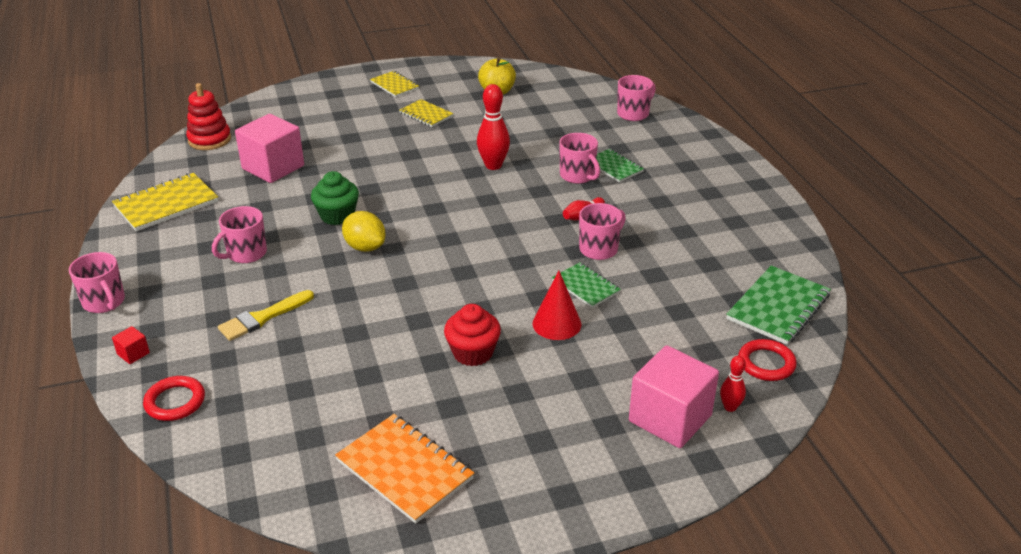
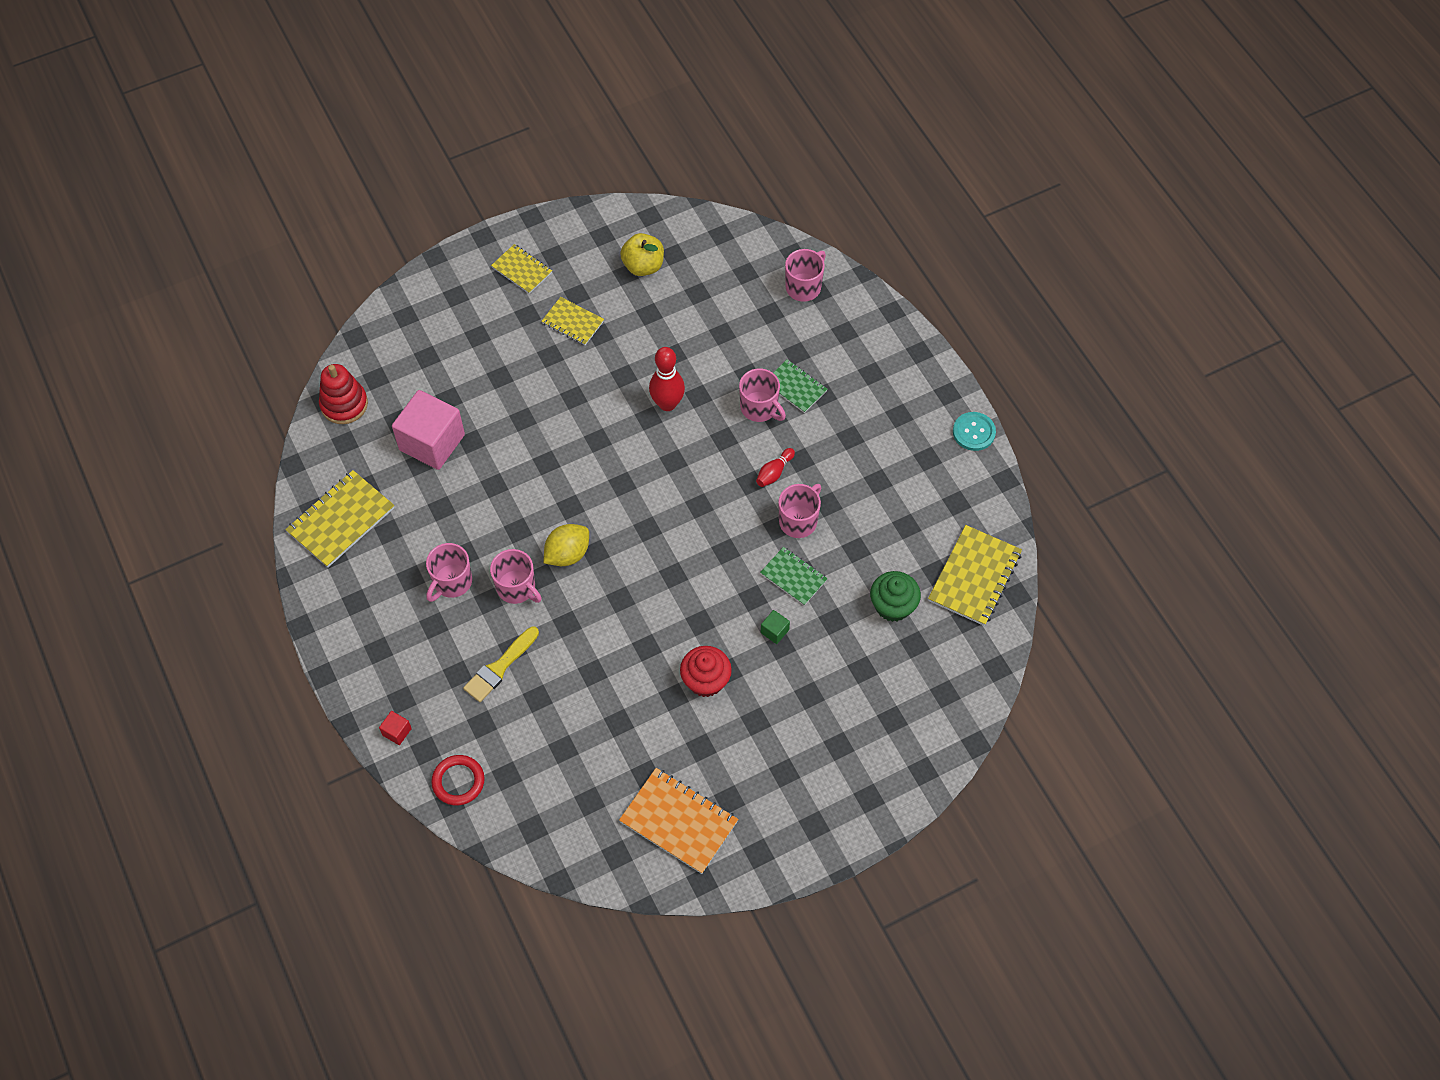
camera: 10 degrees left, 25 degrees up
(104, 302) = (340, 671): pink mug -> pink mug (517, 588)
(337, 215) = (525, 510): green cupcake -> green cupcake (893, 606)
(365, 247) = (567, 554): yellow lemon -> yellow lemon turned 75 degrees counterclockwise
(556, 324) = (774, 631): red cone -> green cube
(670, 418) = (889, 729): pink cube -> none
(730, 407) = (938, 708): red bowling pin -> none
(766, 363) = (967, 651): red ring -> none
(778, 307) = (974, 577): green notebook -> yellow notebook
(783, 209) = (974, 432): none -> turquoise button

